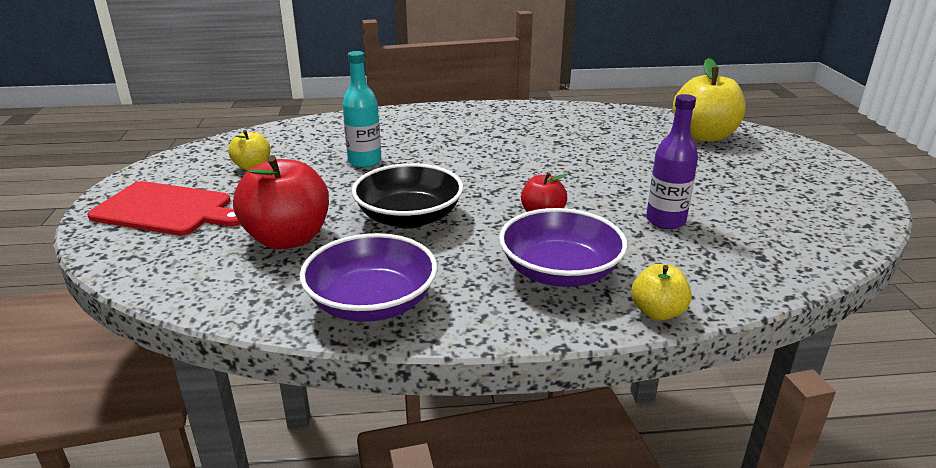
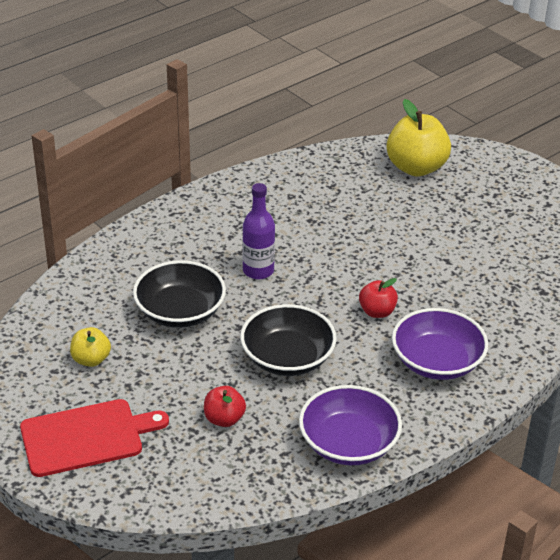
camera: 35 degrees left, 10 degrees up
(288, 239) = (224, 419): red apple -> red apple, size x0.53
(364, 161) = (180, 311): turquoise bottle -> black bowl
(657, 312) = (518, 368): yellow apple -> none
(665, 221) = (462, 282): purple bottle -> purple bottle (258, 271)

